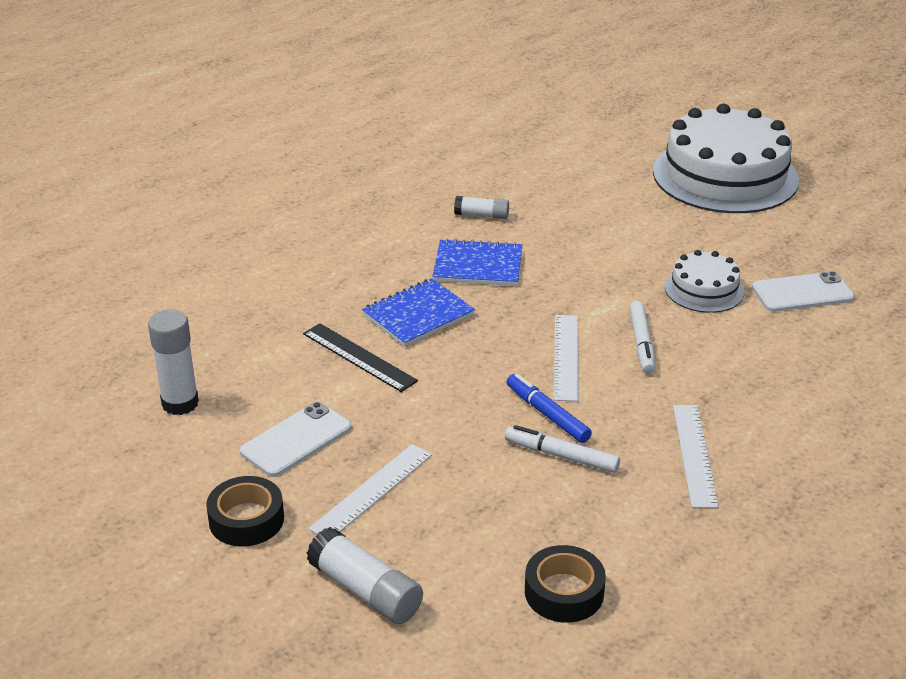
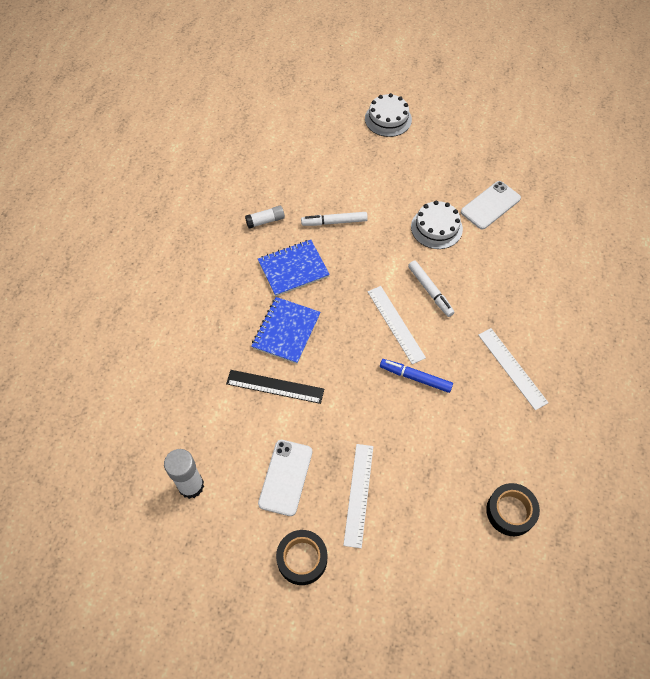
camera: 30 degrees left, 25 degrees up
(365, 590) = (407, 573): white glue stick -> none
(561, 456) = (444, 407): white marker -> white marker (334, 222)
(725, 175) = (388, 119): white cake -> white cake, size x0.48

